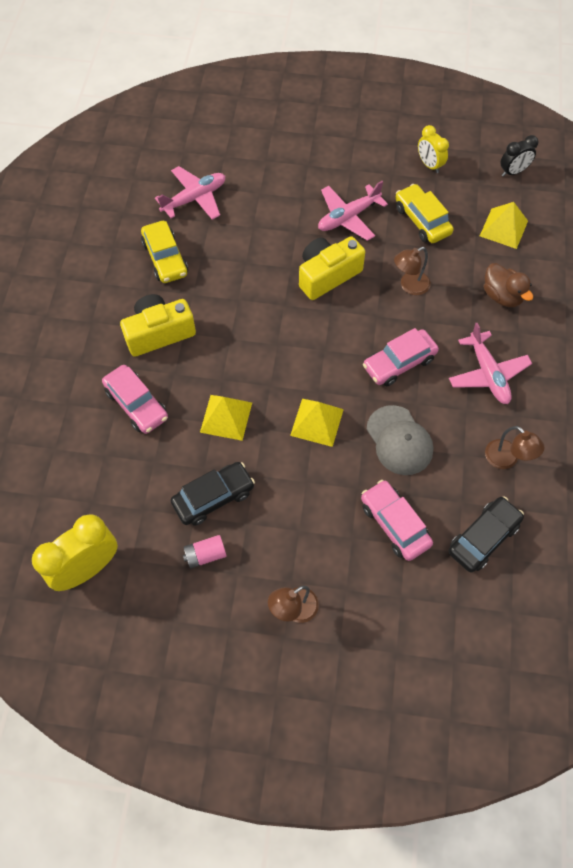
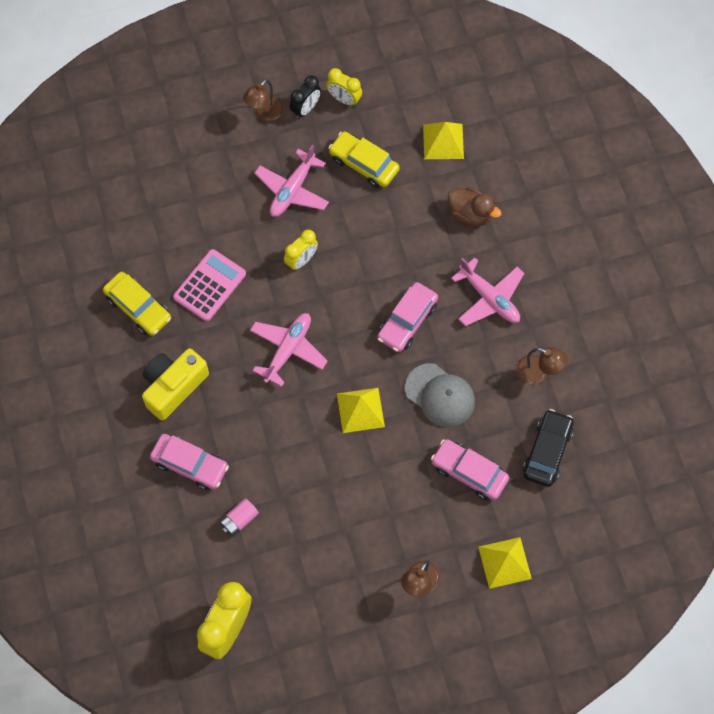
camera: 25 degrees left, 5 degrees up
(194, 198) = (133, 231): pink plane -> pink plane (288, 350)
(205, 555) = (322, 572): pink battery -> pink battery (239, 520)
(213, 497) = (304, 519): black car -> none
(226, 417) = (277, 441): yellow pyramid -> yellow pyramid (504, 562)
(236, 264) = (210, 285): none -> pink calculator
(327, 275) = (301, 260): yellow camera -> yellow clock
(409, 286) = (382, 239): brown lamp -> brown lamp (264, 113)
(513, 172) = (427, 74): black clock -> black clock (305, 108)

